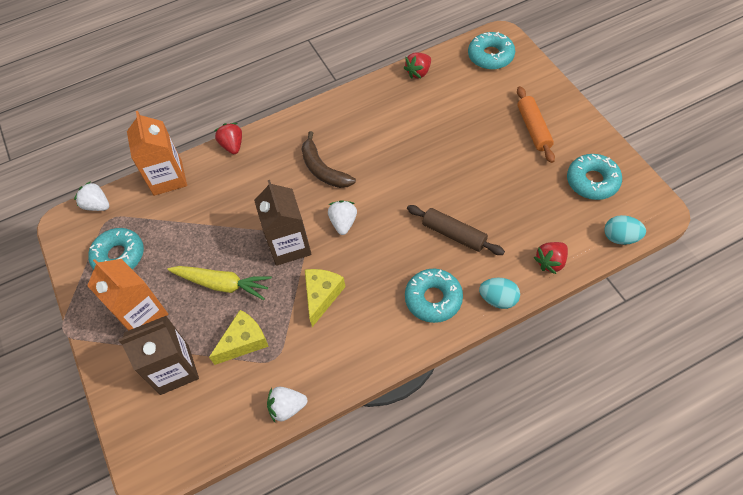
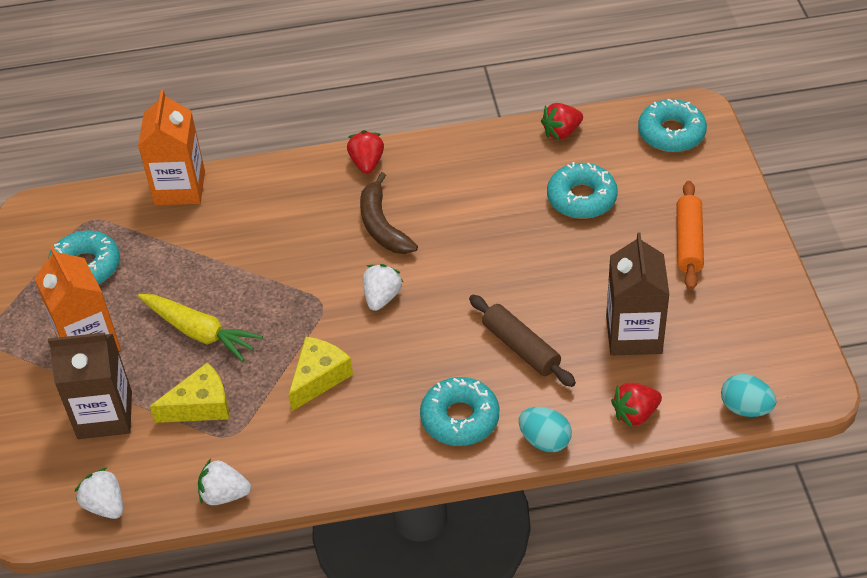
camera: 15 degrees right, 10 degrees down
(97, 205) = (81, 200): white strawberry -> white strawberry (105, 505)
(232, 145) = (277, 168): red strawberry -> red strawberry (367, 163)
(289, 245) = (301, 307): brown carton -> brown carton (634, 334)
(592, 181) = (739, 328): turquoise donut -> turquoise donut (581, 198)

